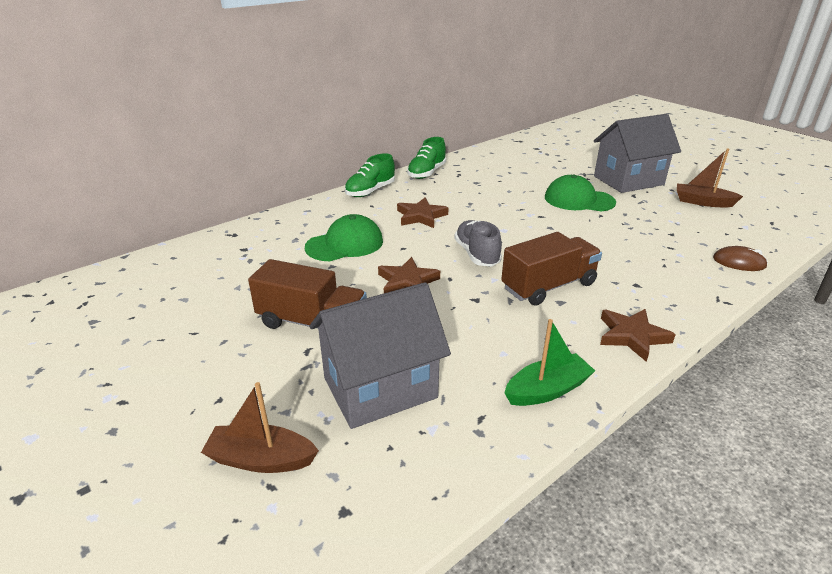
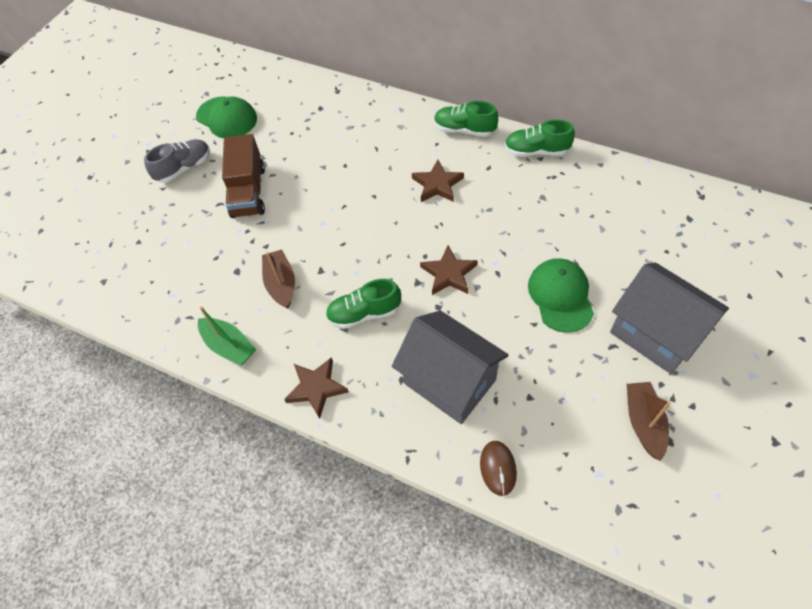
camera: 70 degrees right, 25 degrees up
(261, 459) = (126, 230): brown boat -> brown boat (281, 284)
(345, 244) = (359, 158): green cap -> green cap (227, 118)
(380, 388) = (198, 256): grey house -> grey house (449, 381)
(407, 282) = (323, 220): brown star -> brown star (449, 274)
(477, 254) = (390, 248): grey shoe -> grey shoe (184, 168)
(548, 286) = (364, 313): brown truck -> green shoe

